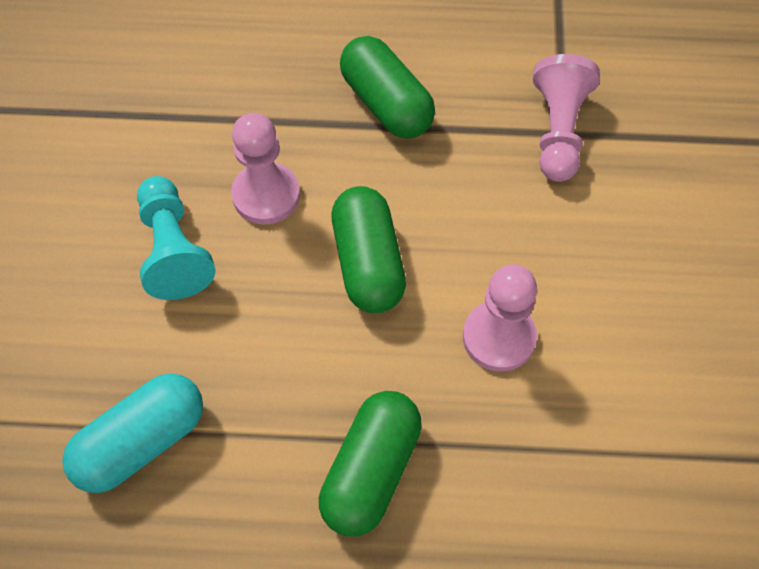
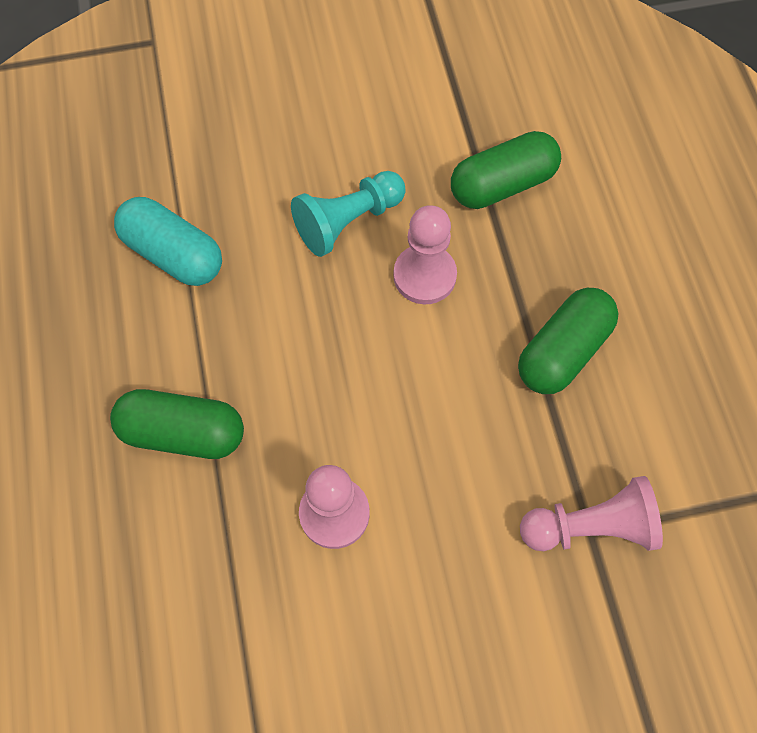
camera: 75 degrees right, 5 degrees up
(368, 263) = (380, 379): green capsule -> green capsule (502, 184)

